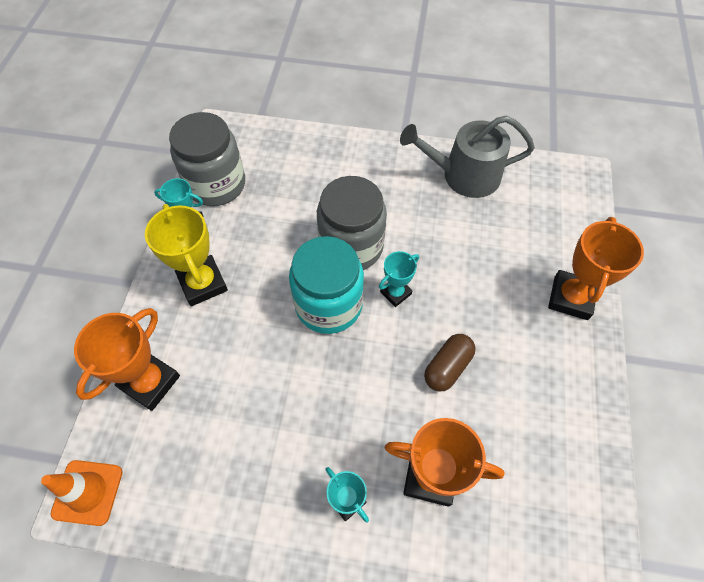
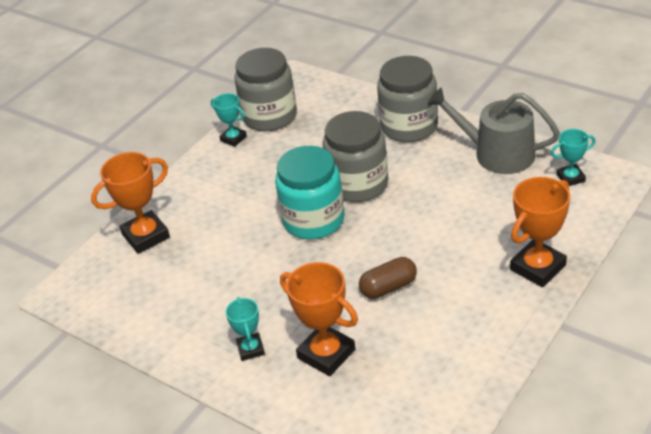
camera: 30 degrees right, 20 degrees down
(87, 492) = (68, 289): orange traffic cone -> none
(203, 283) = (220, 182): yellow trophy -> none
(365, 163) = (409, 126): none -> grey jar
(395, 293) = (376, 226): turquoise trophy -> turquoise trophy (570, 178)

